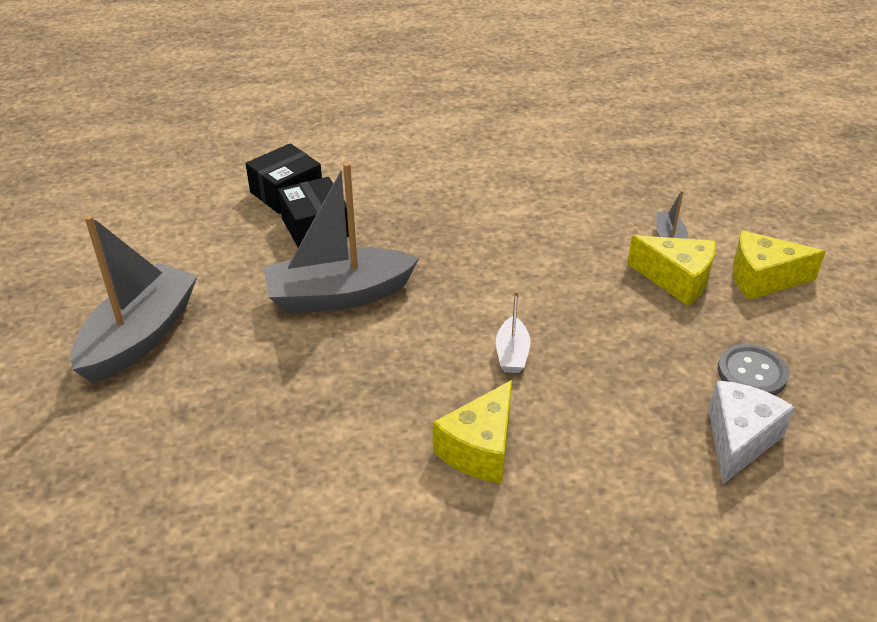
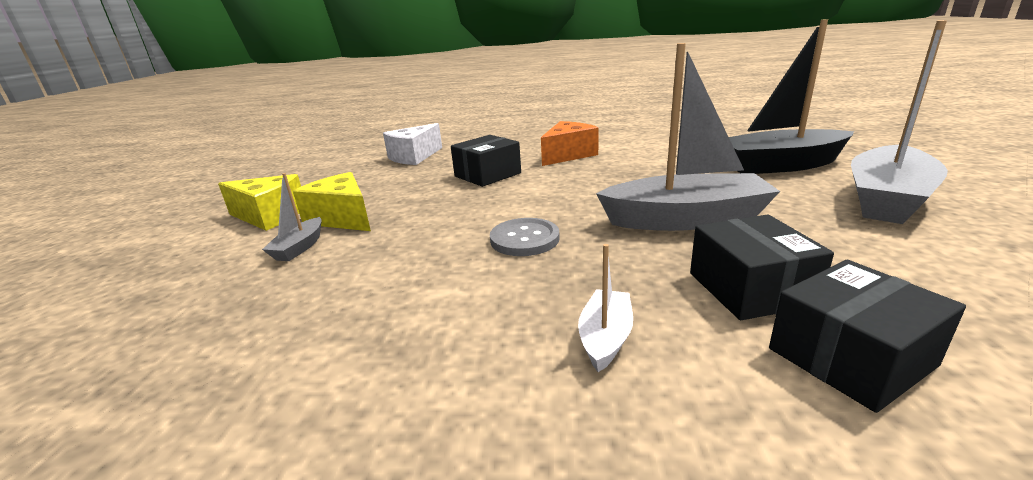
camera: 165 degrees left, 15 degrees down
(192, 414) = (779, 165): none -> black boat
(480, 449) = (568, 155): yellow cheese -> orange cheese
(512, 354) = (526, 184): white boat -> white boat (605, 338)
(575, 379) = (487, 175): none -> black box
(752, 373) = (367, 175): grey button -> grey button (524, 239)

